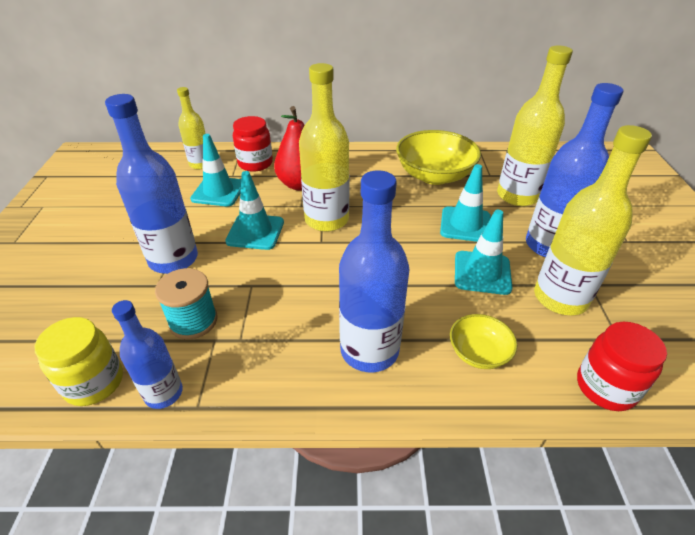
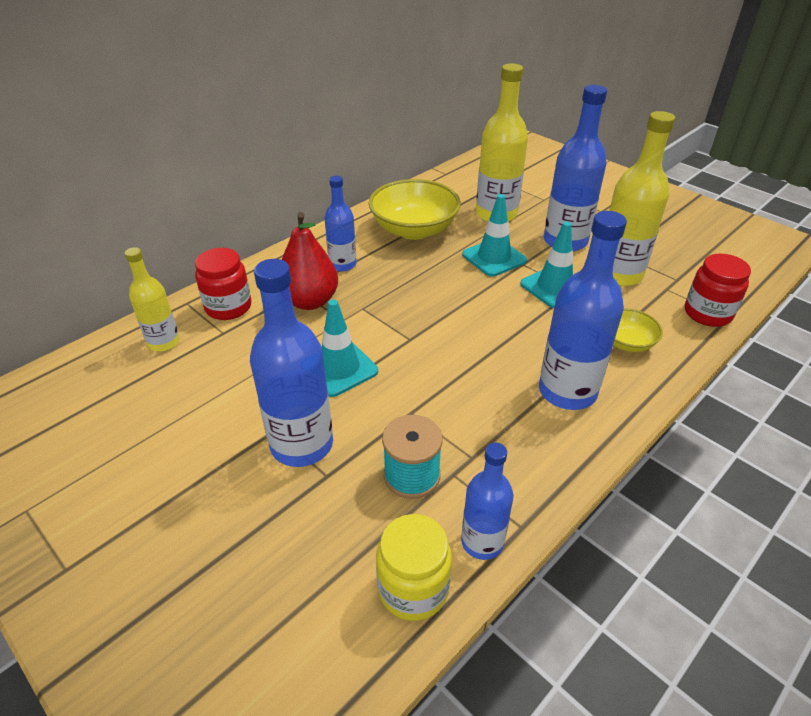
camera: 45 degrees left, 0 degrees up
(218, 192) = (236, 356): turquoise traffic cone -> none
(326, 220) = (385, 318): yellow bottle -> none
(352, 173) = (342, 264): none -> blue bottle

